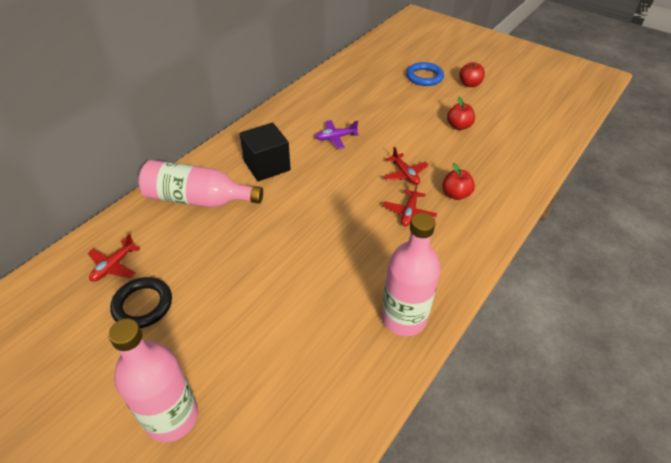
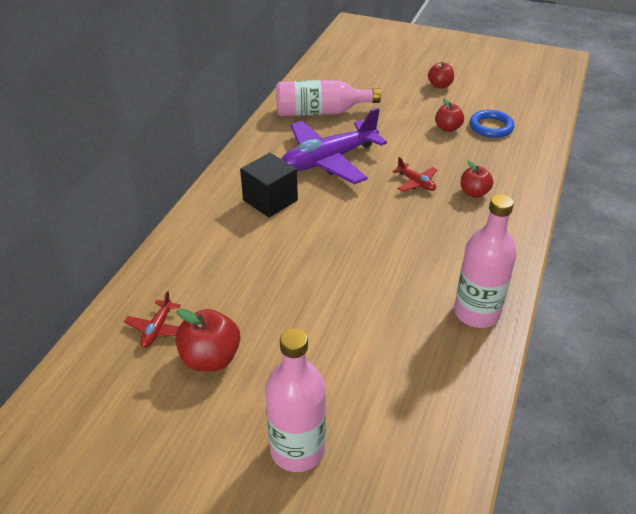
camera: 15 degrees left, 5 degrees down
(143, 305) = (210, 358): black ring -> red apple
(198, 199) = (213, 247): pink bottle -> pink bottle (320, 112)
(335, 138) = (328, 160): purple plane -> purple plane, size x2.35
(409, 212) = (437, 218): red plane -> none
(424, 77) = (391, 85): blue ring -> blue ring (491, 127)

